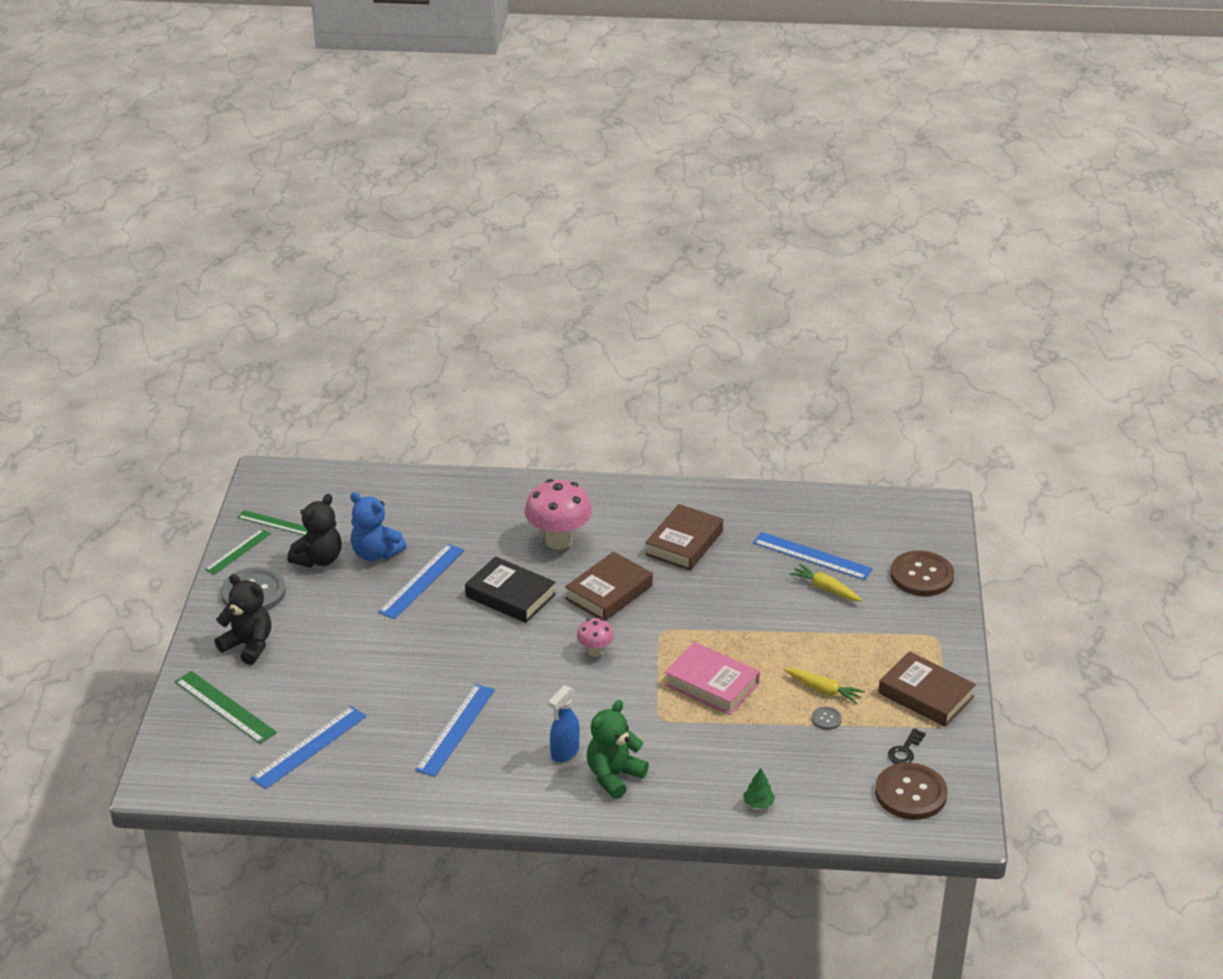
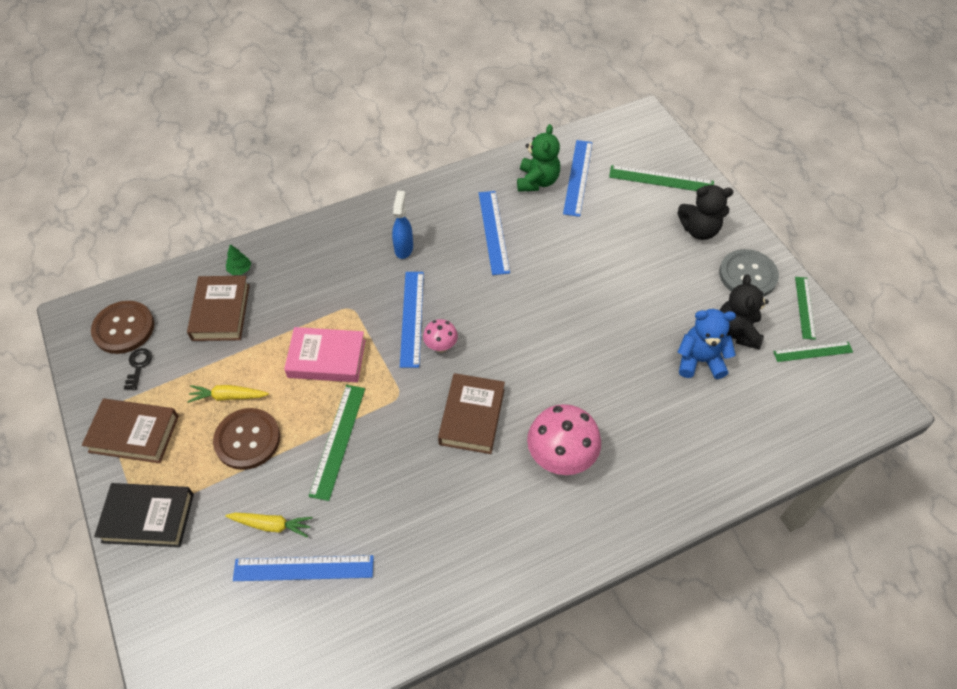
camera: 150 degrees right, 20 degrees up
(422, 581) = (635, 350): blue ruler -> blue ruler (411, 318)
(510, 595) = (552, 371): black book -> black book (148, 518)
(614, 776) = (356, 246): green teddy bear -> green teddy bear (537, 181)
(684, 543) = (442, 519): brown book -> brown book (221, 312)
(738, 620) = (338, 440): none -> green ruler
(826, 719) = (215, 368): grey button -> none
(921, 575) = (176, 598): brown button -> brown button (247, 440)

